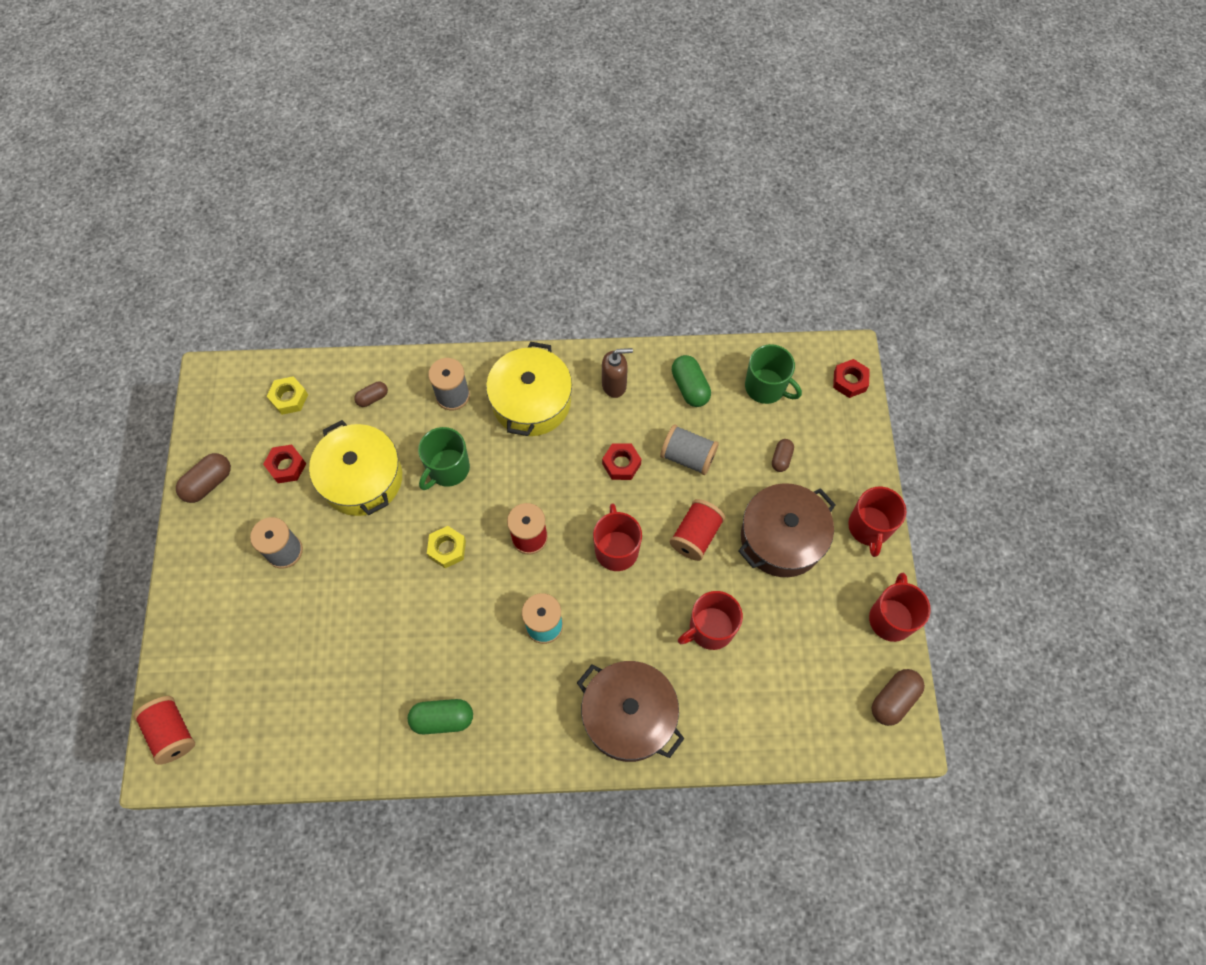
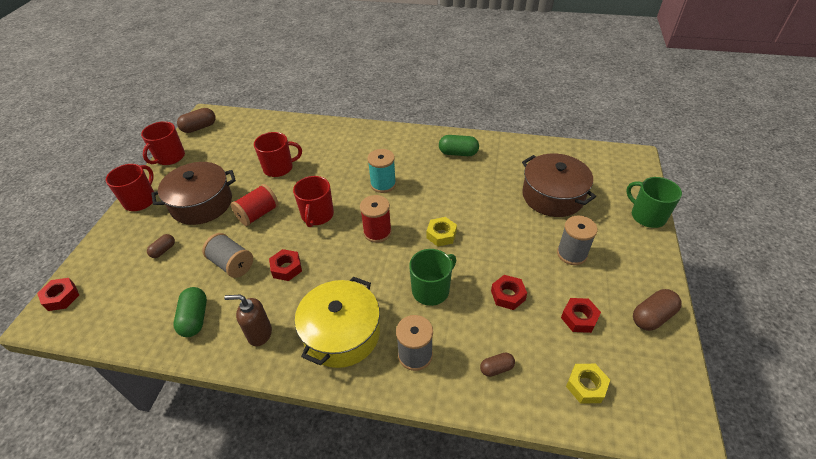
camera: 165 degrees left, 20 degrees down
(172, 733) = (632, 169): red spool -> none
(362, 479) = (508, 295): yellow pot -> red nut
(629, 716) = (347, 140): brown pot -> brown pot (553, 196)
(766, 387) = (132, 306): green mug -> green mug (647, 216)

